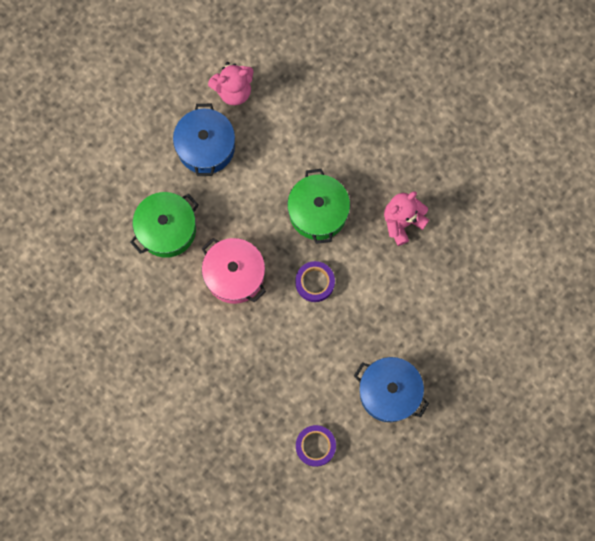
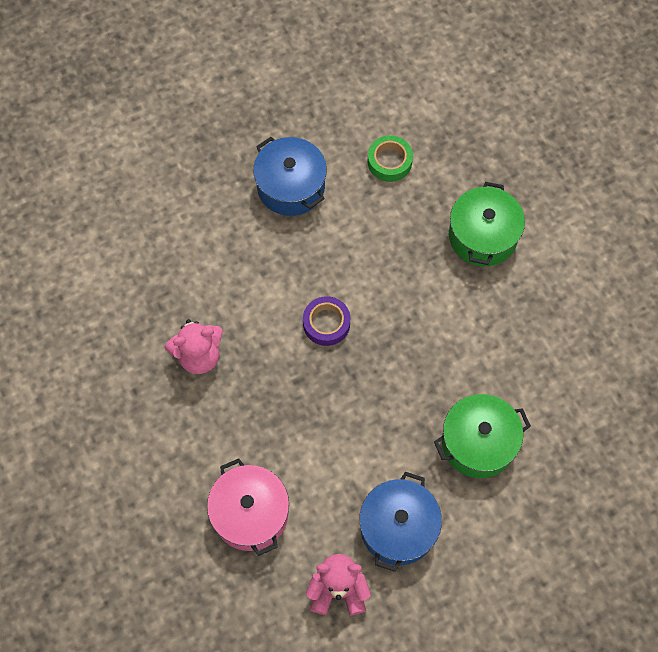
camera: 160 degrees left, 10 degrees down
(234, 275) = (415, 363): pink pot -> pink pot (250, 513)
(315, 446) = (389, 161): purple tape -> green tape
(318, 212) = (291, 400): green pot -> green pot (483, 236)

